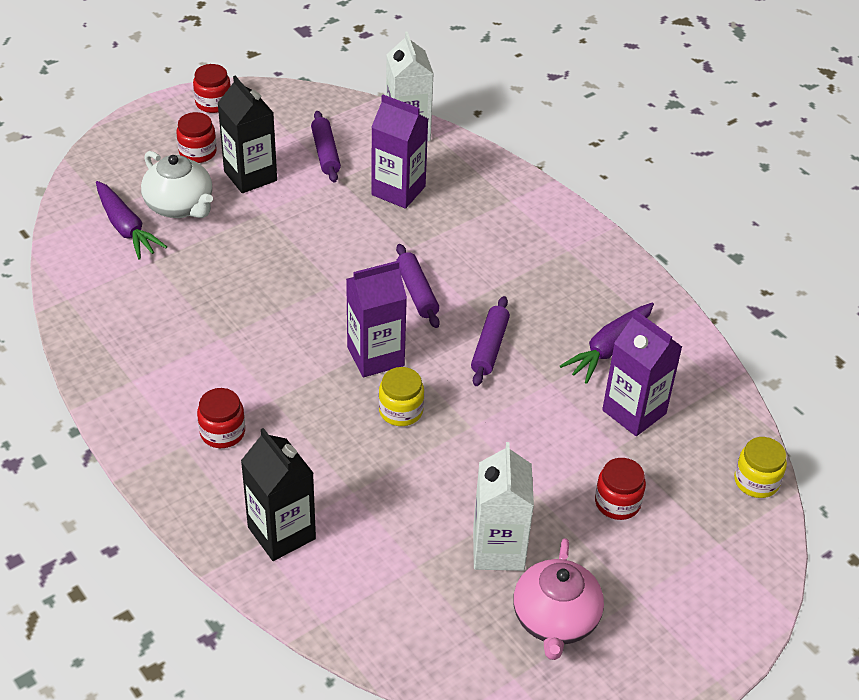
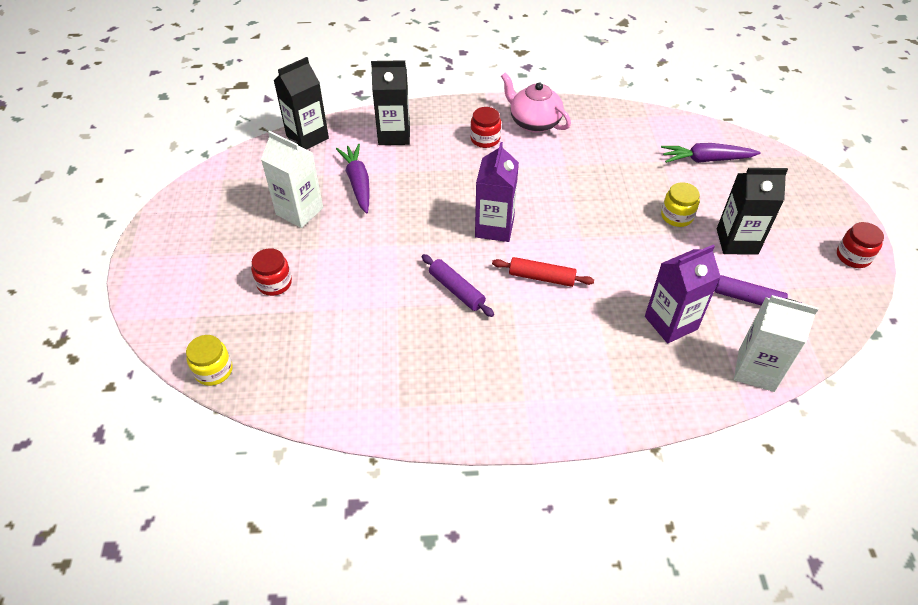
camera: 125 degrees right, 5 degrees up
(180, 206) = (717, 192): white teapot -> none
(197, 152) = (783, 223): red jar -> none
(359, 633) = (307, 137): none -> black carton
(401, 411) = (438, 218): yellow jar -> yellow jar (677, 216)
(417, 292) = (541, 277): purple rolling pin -> red rolling pin
(555, 620) = (234, 211): pink teapot -> pink teapot (534, 122)
(609, 348) = (400, 360): purple carrot -> purple carrot (358, 183)
(634, 412) = (331, 338): purple carton -> none

